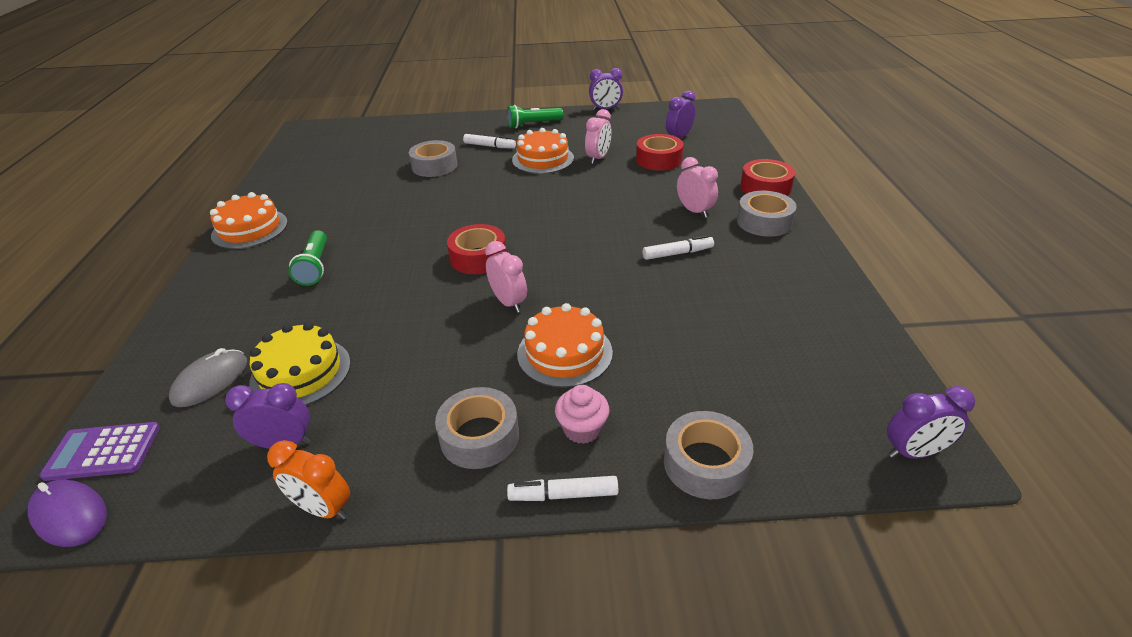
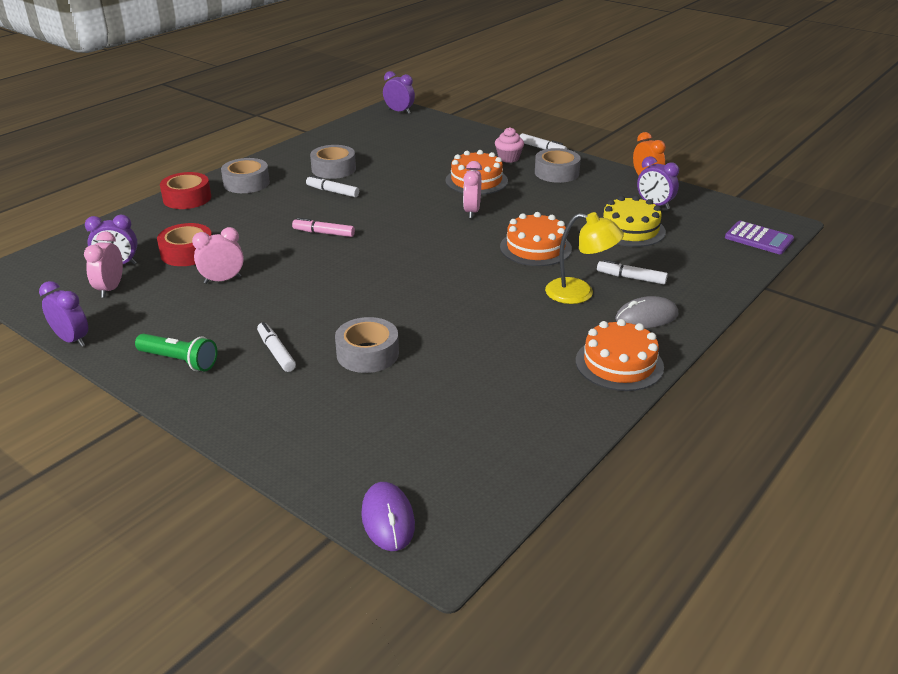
camera: 140 degrees left, 5 degrees down
(70, 515) = (773, 220): purple mouse -> purple mouse (388, 519)
(210, 381) = (689, 248): grey mouse -> grey mouse (646, 317)
(270, 305) = (631, 278): none -> white marker
(315, 266) = (579, 293): green flashlight -> yellow lamp
(478, 257) = (453, 244): red tape -> none
(543, 159) = (264, 305): orange cake -> orange cake (535, 248)
(601, 214) = (324, 233): none -> pink marker
(694, 211) = (265, 206): pink clock -> pink clock (110, 289)
(705, 463) = (476, 135): grey tape -> grey tape (333, 169)

